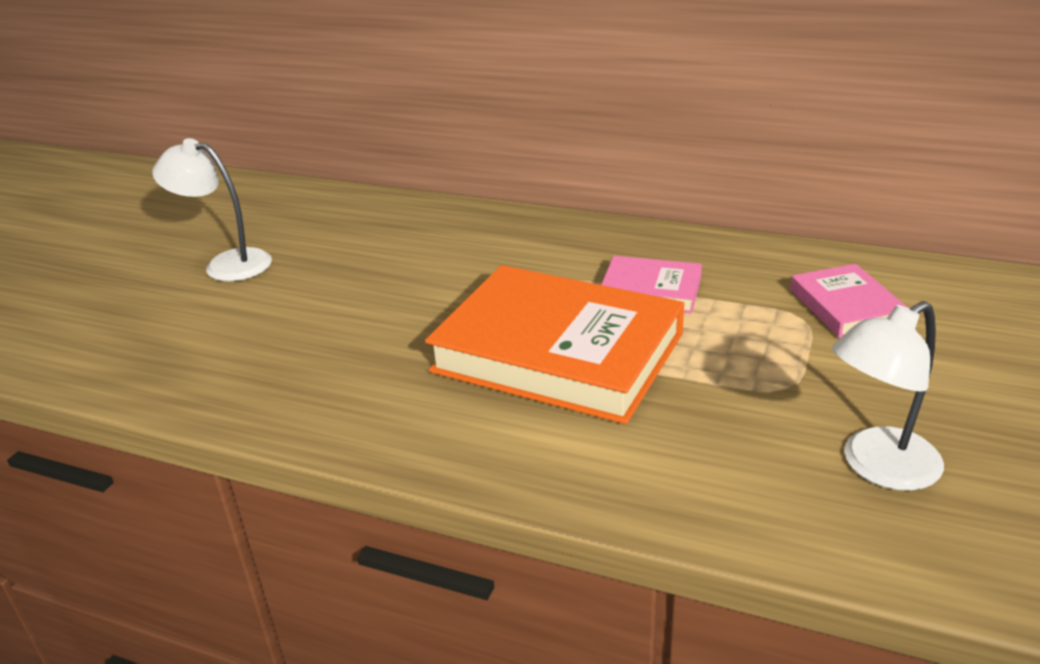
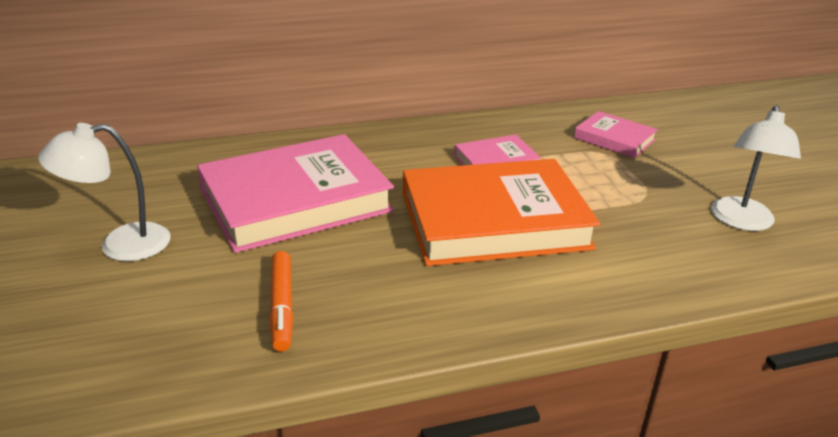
camera: 40 degrees left, 0 degrees up
(268, 360) = (282, 306): none -> orange marker
(401, 269) = (295, 200): none -> pink book

